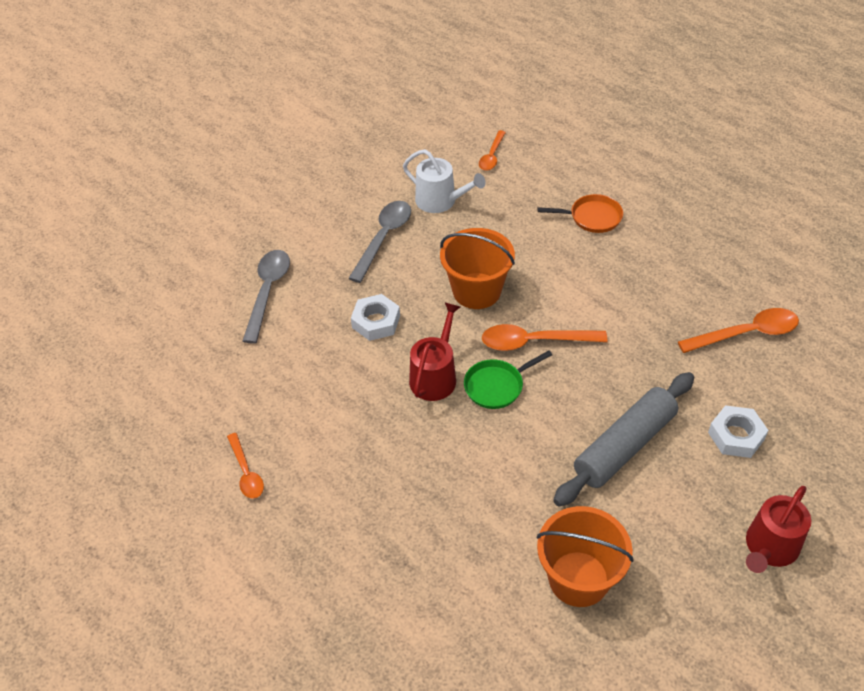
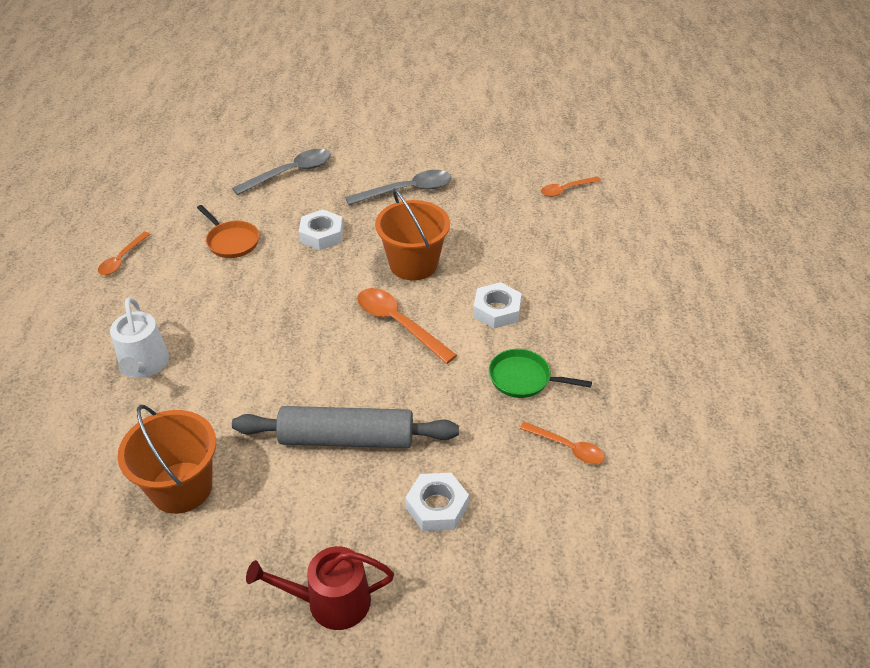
camera: 45 degrees right, 5 degrees down
(435, 376) = (303, 293): red watering can -> none
(440, 201) = (481, 194): white watering can -> white watering can (144, 365)
(497, 386) = (329, 330): green pan -> green pan (523, 378)
(579, 279) = (496, 310): none -> white nut
(592, 217) = (576, 278): orange pan -> orange pan (231, 241)
(746, 334) = (567, 448): orange spoon -> orange spoon, size x0.62

